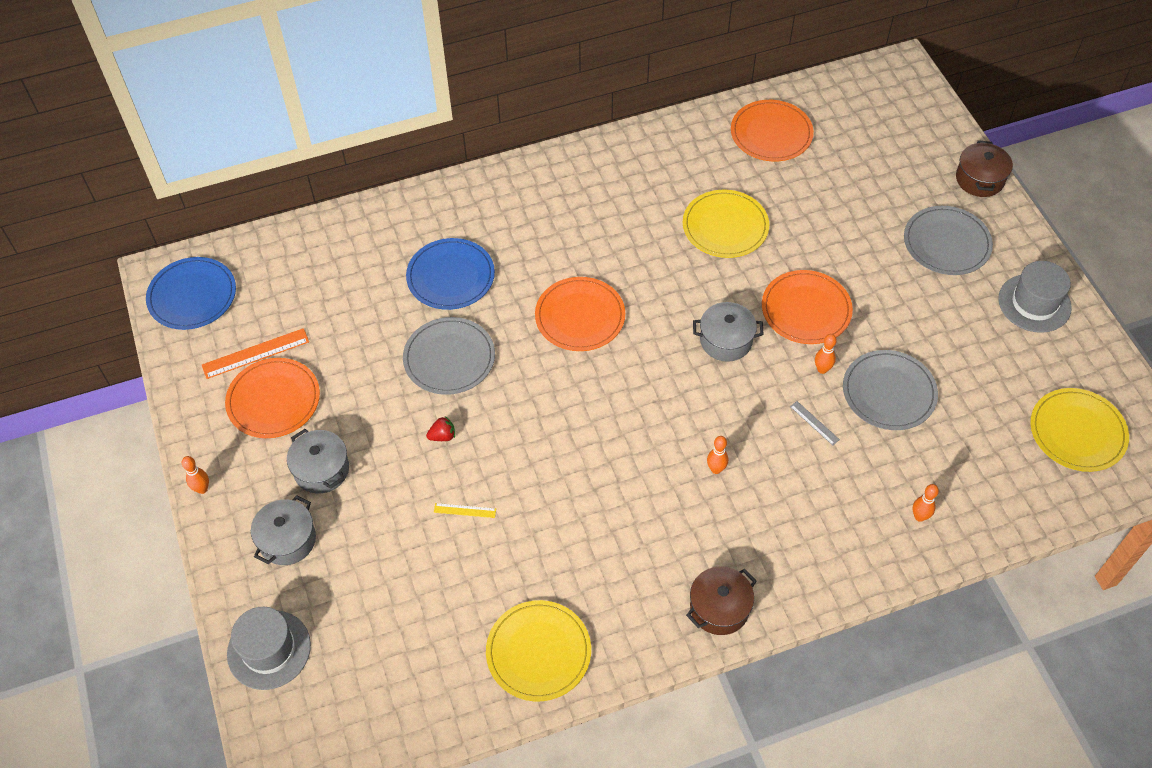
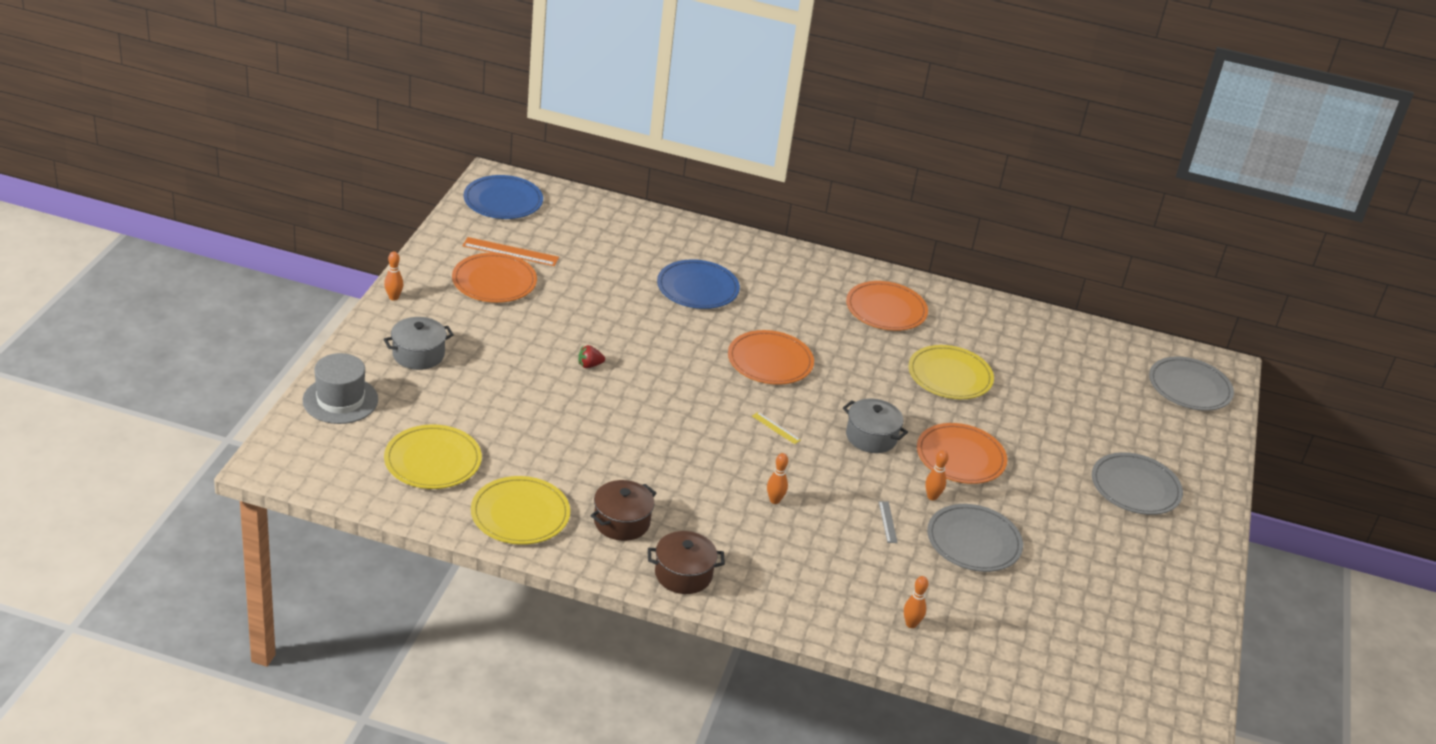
camera: 30 degrees right, 20 degrees down
(321, 470) = (484, 334): grey pot -> none
(442, 436) = (589, 365): red strawberry -> red strawberry turned 150 degrees clockwise
(449, 358) = (644, 329): grey plate -> grey plate (1189, 387)
(465, 510) = (558, 411): yellow ruler -> yellow ruler (776, 428)
(771, 133) = (1055, 345): orange plate -> orange plate (886, 309)
(979, 179) = (1214, 467): brown pot -> brown pot (621, 522)
(1034, 303) = (1173, 565): grey hat -> none
(1077, 432) = (1117, 660): yellow plate -> yellow plate (433, 460)

